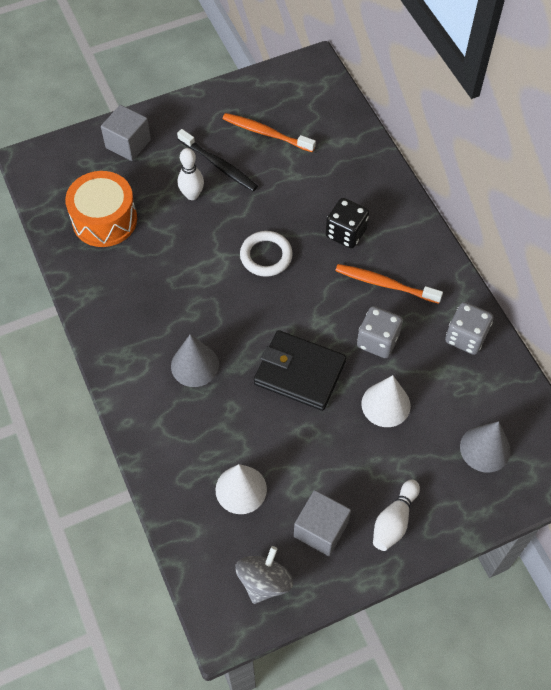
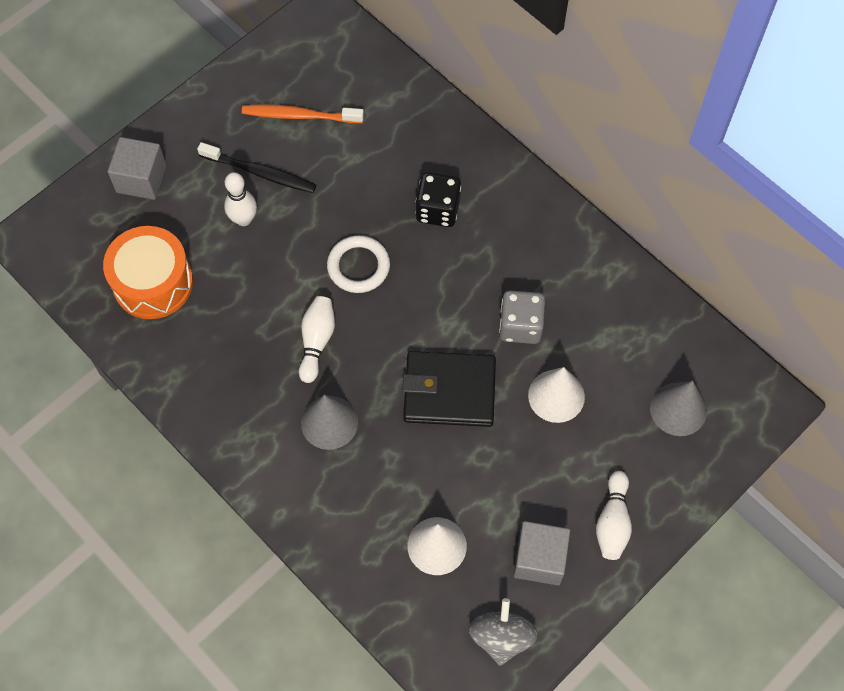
camera: 20 degrees left, 5 degrees up
(210, 301) = (316, 341): none -> white bowling pin
(385, 284) = (504, 257): orange toothbrush -> none
(465, 337) = (613, 290): grey dice -> none

